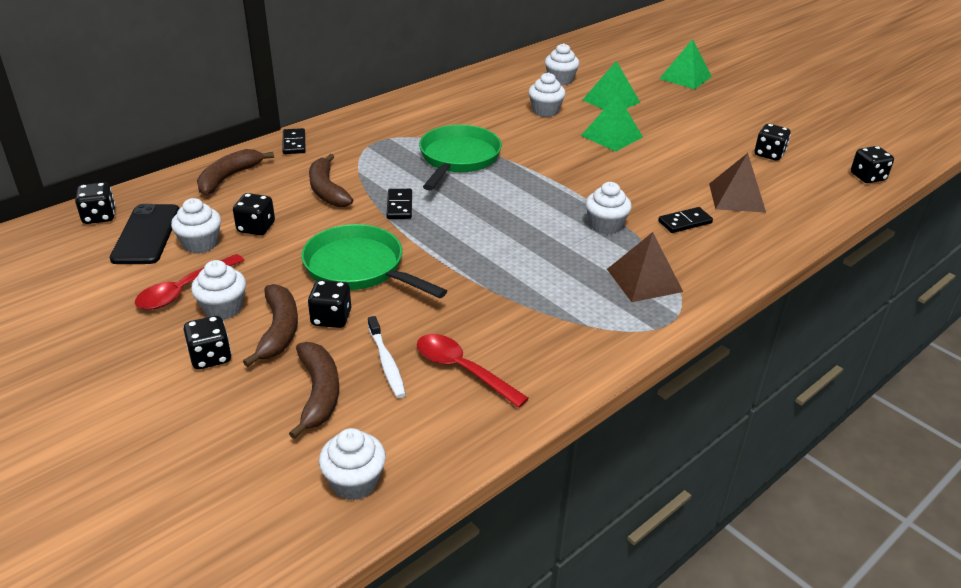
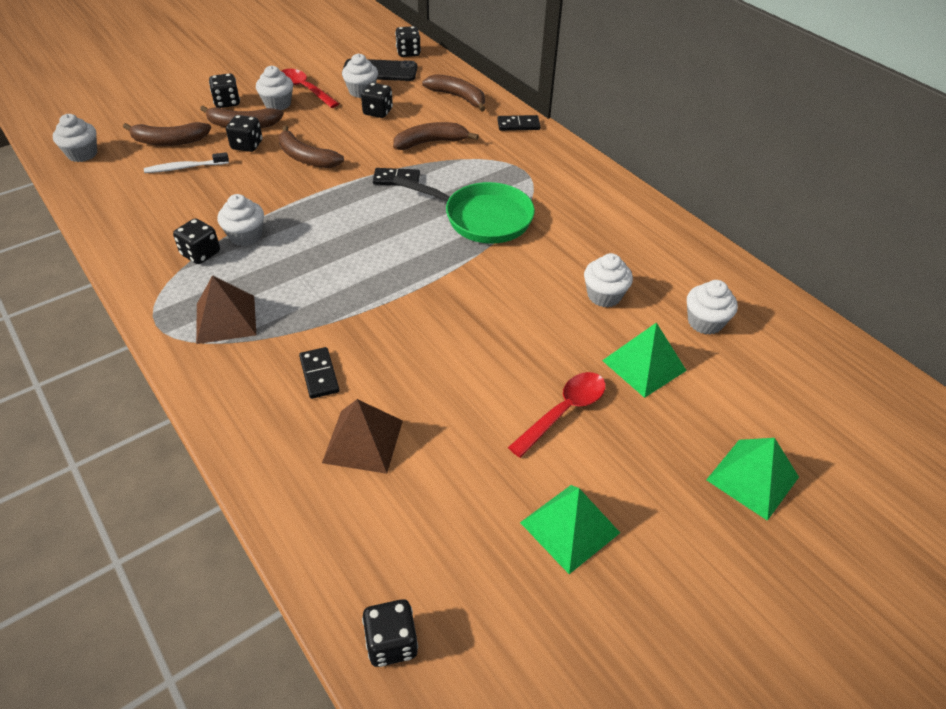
camera: 95 degrees right, 10 degrees up
(359, 268) = (306, 157): green pan -> brown banana
(462, 370) = (158, 200): red spoon -> red spoon (564, 411)
(605, 225) = (329, 307): white cupcake -> white cupcake (245, 236)
(612, 136) = (535, 347): green pyramid -> green pyramid (569, 527)
(769, 154) = (477, 518): black dice -> black dice (200, 254)

